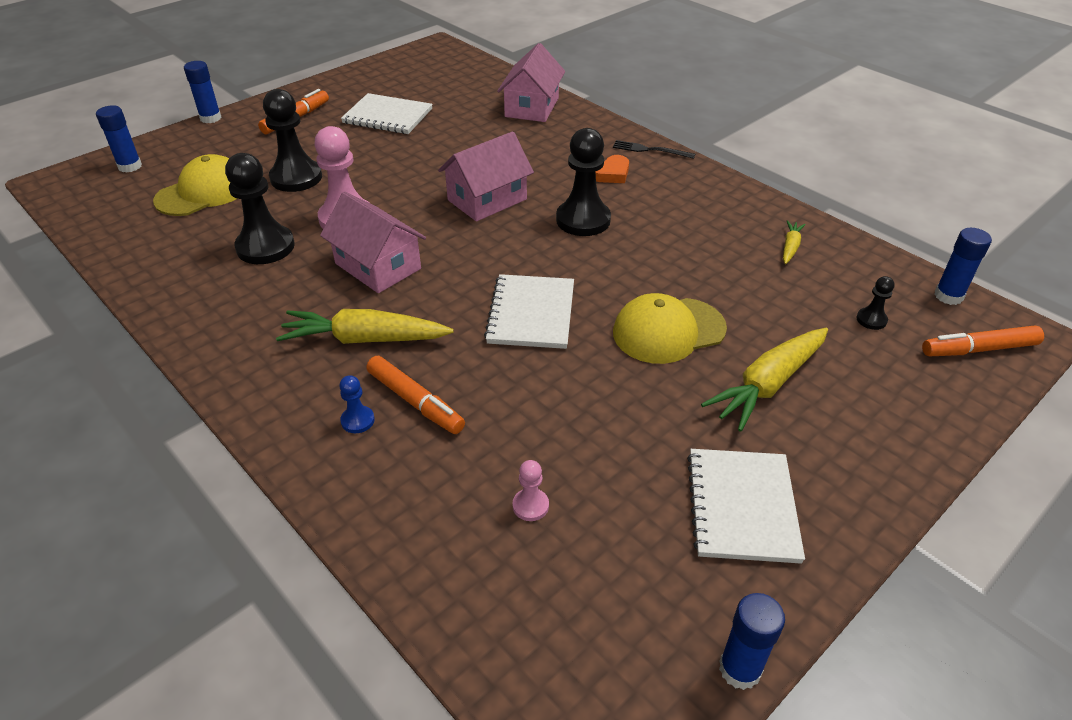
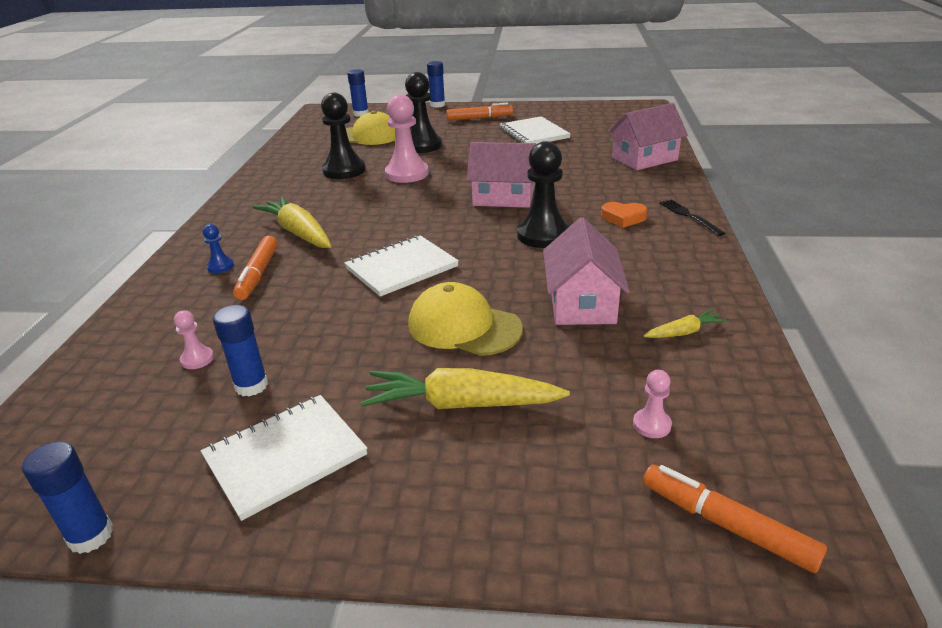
camera: 50 degrees right, 10 degrees down
(378, 266) = (374, 203): pink house -> pink house (581, 303)
(871, 320) = (651, 425): black pawn -> pink pawn
(948, 296) = (787, 462): blue glue stick -> blue glue stick (251, 386)

